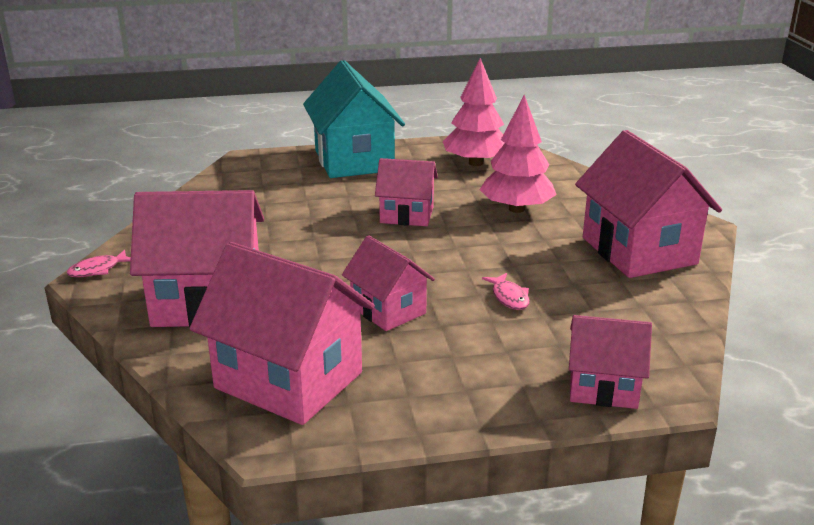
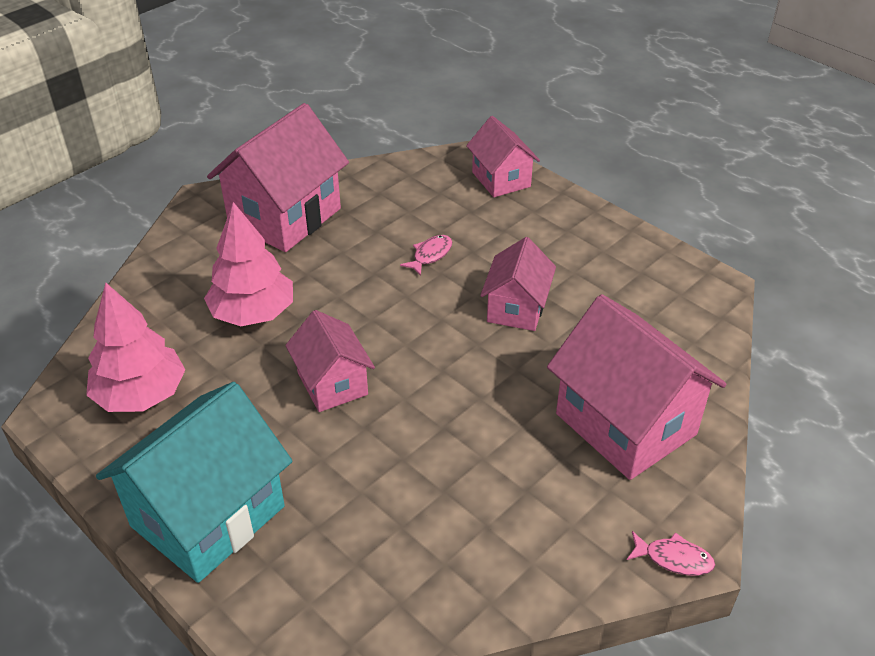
camera: 125 degrees left, 15 degrees up
(288, 380) = (655, 311): pink house -> none

